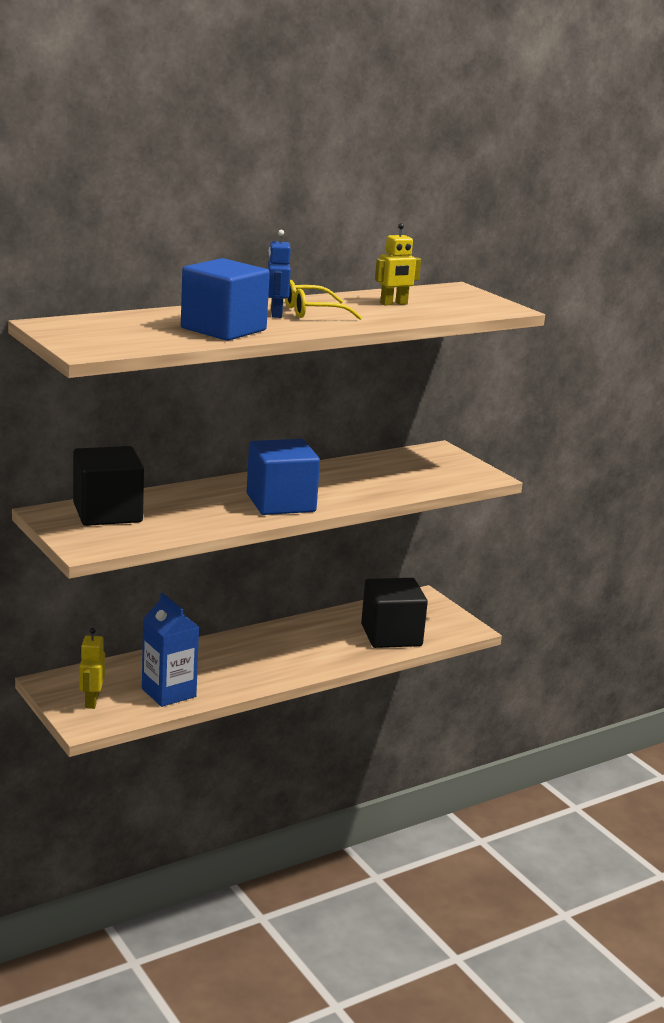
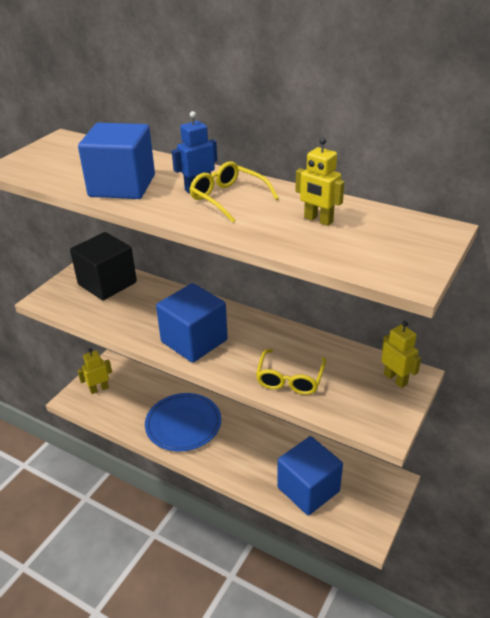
camera: 65 degrees right, 15 degrees up
(168, 693) = (132, 414): blue carton -> none
(226, 668) = (183, 424): none -> blue plate
(388, 485) = (290, 379): none -> yellow glasses
(391, 635) = (308, 489): black cube -> blue cube
(435, 455) = (395, 379): none -> yellow robot

